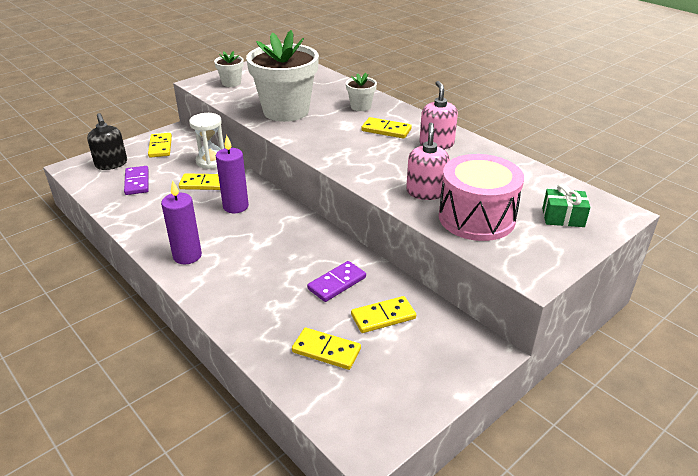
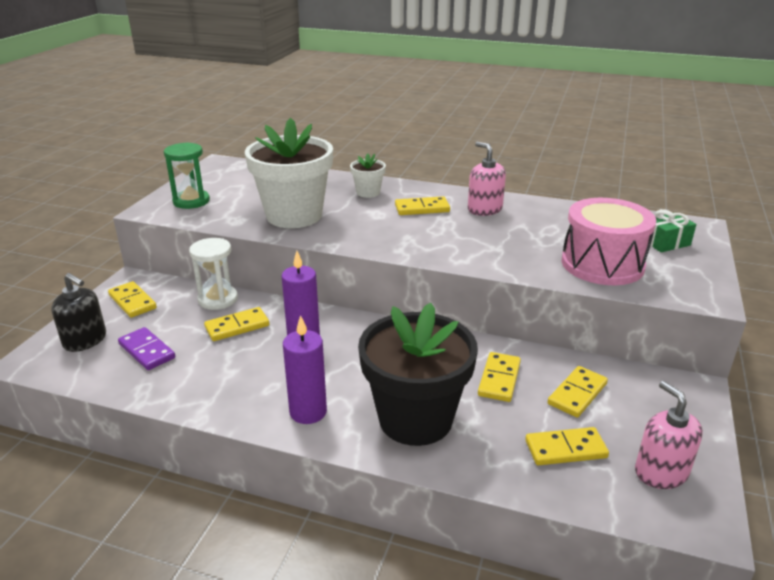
camera: 30 degrees left, 5 degrees down
(231, 83) = (191, 201): white flower pot -> green hourglass
(247, 287) = (415, 419): none -> black flower pot
(337, 283) = (499, 379): purple domino -> yellow domino
(426, 192) = (531, 255): pink soap dispenser -> pink soap dispenser (661, 472)

